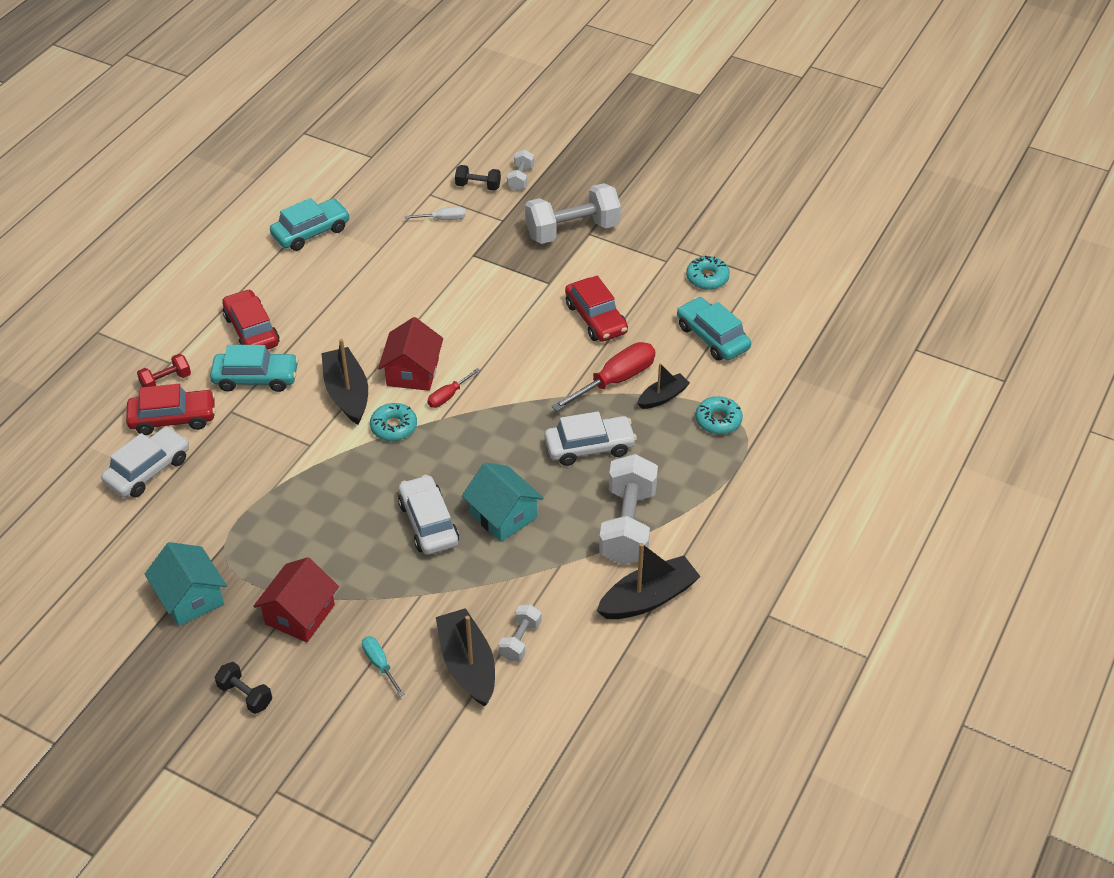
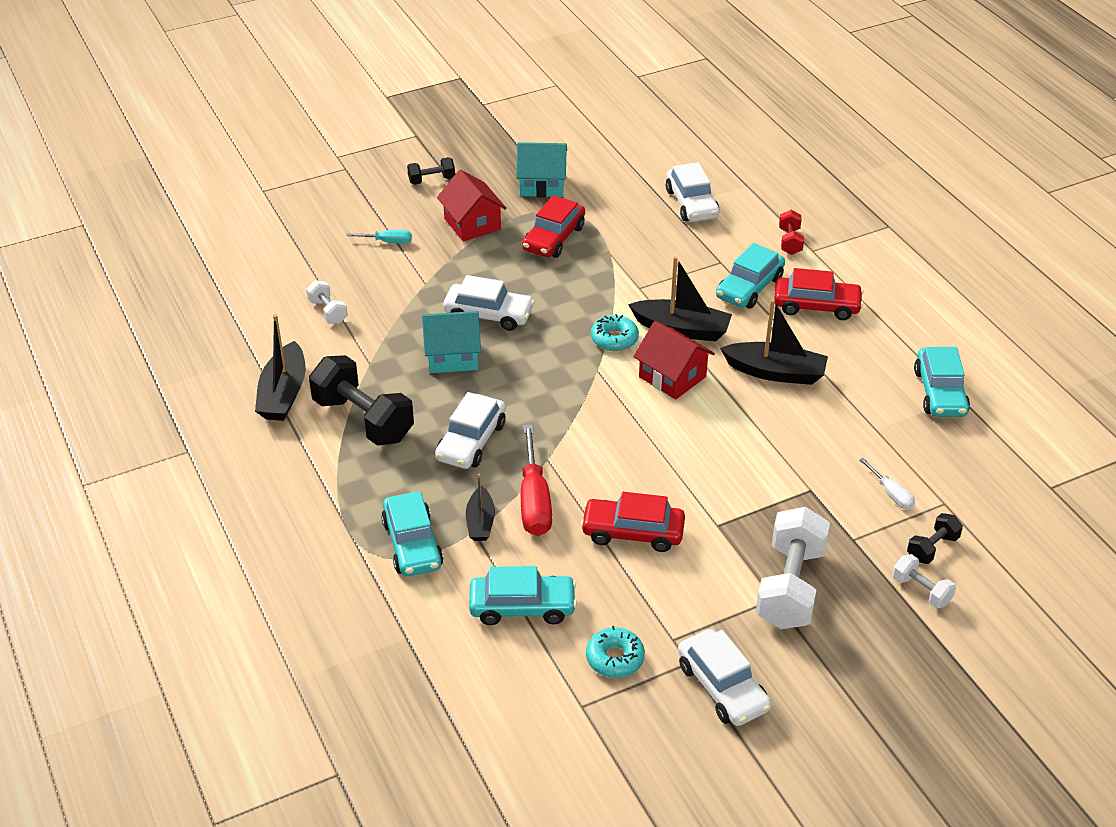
camera: 125 degrees right, 5 degrees down
(173, 418) = (740, 231): red car -> red car (553, 238)
(443, 219) = (891, 494): white screwdriver -> white screwdriver turned 60 degrees counterclockwise
(448, 396) = (621, 385): red screwdriver -> none
(467, 665) = (338, 279): black boat -> black boat (775, 372)
(628, 526) = (363, 420): white dumbbell -> black dumbbell
(680, 226) = (722, 687): none -> white car
(718, 420) = (412, 544): turquoise donut -> turquoise car

